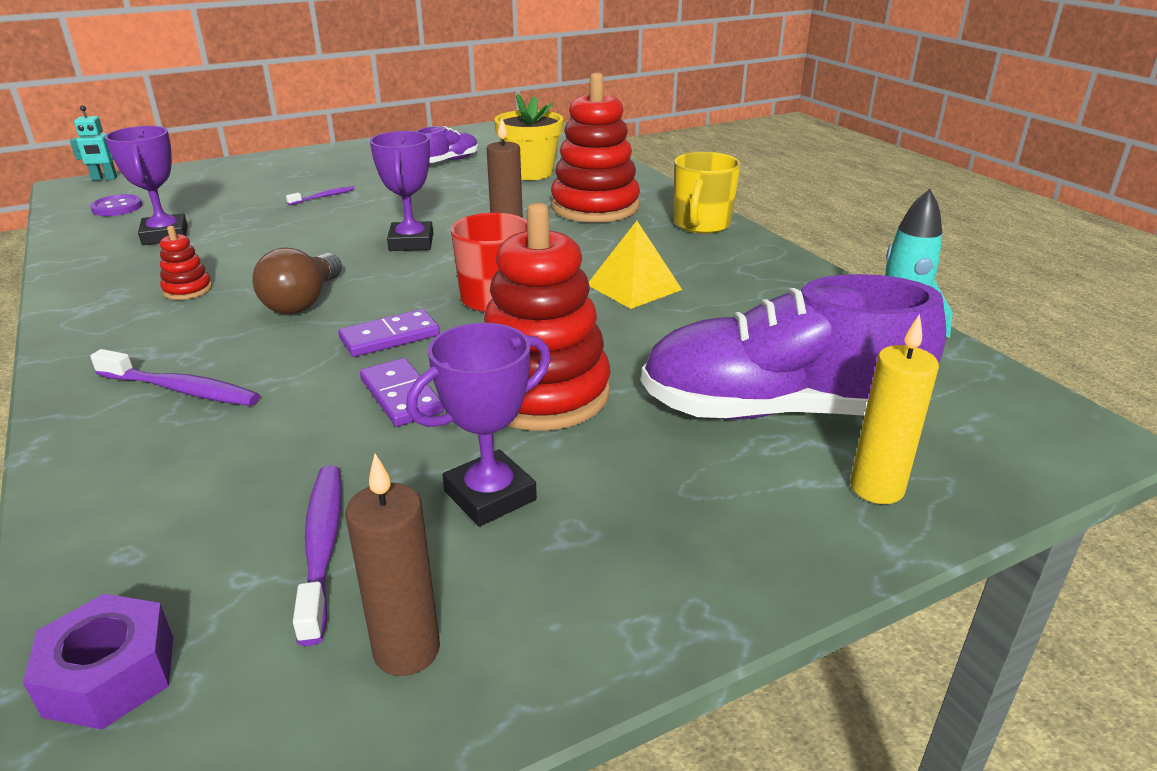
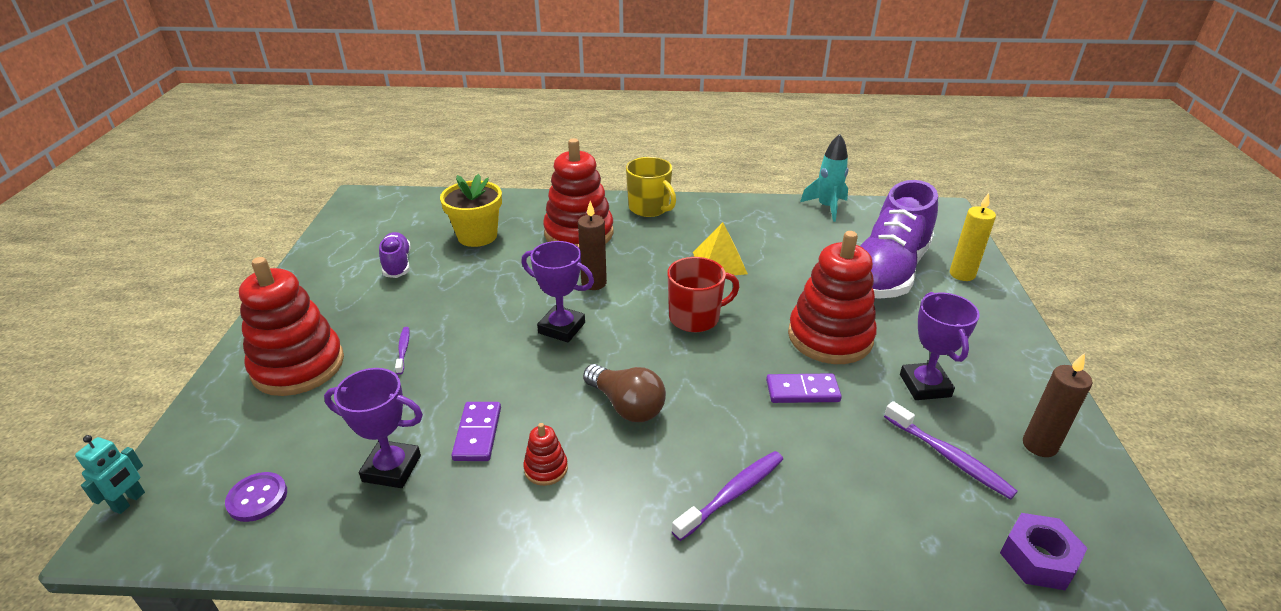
camera: 60 degrees left, 5 degrees up
(276, 174) = (298, 366): none -> red stacking toy
(322, 546) = (949, 457): purple toothbrush -> purple toothbrush turned 150 degrees counterclockwise
(390, 337) = (718, 377): purple domino -> purple domino (478, 433)

